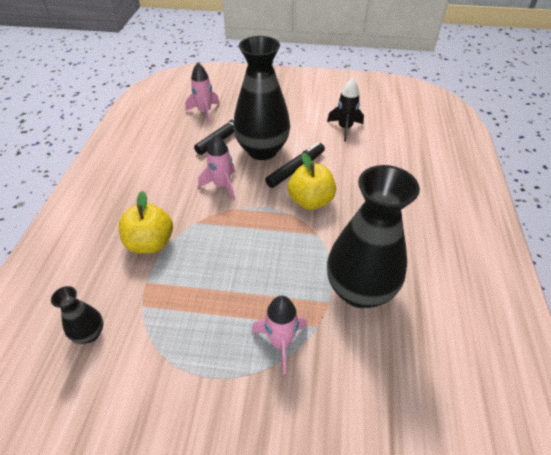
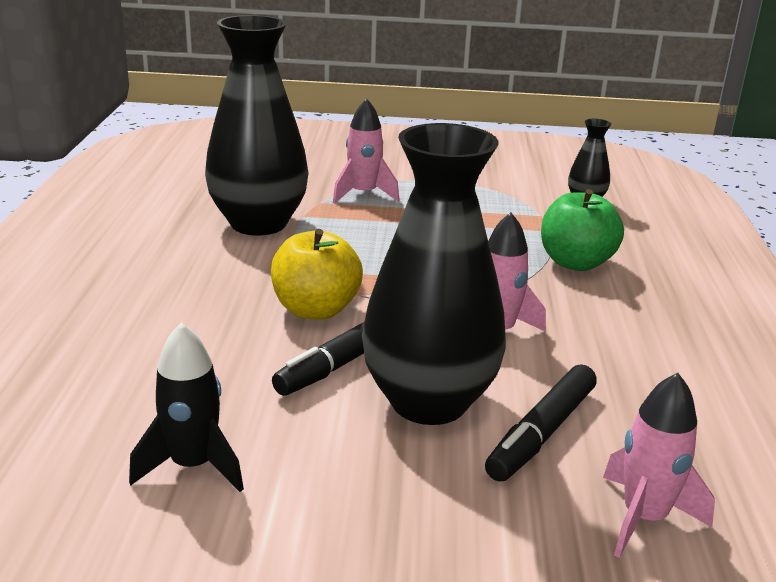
camera: 175 degrees right, 20 degrees down
(150, 243) = (575, 262): yellow apple -> green apple

